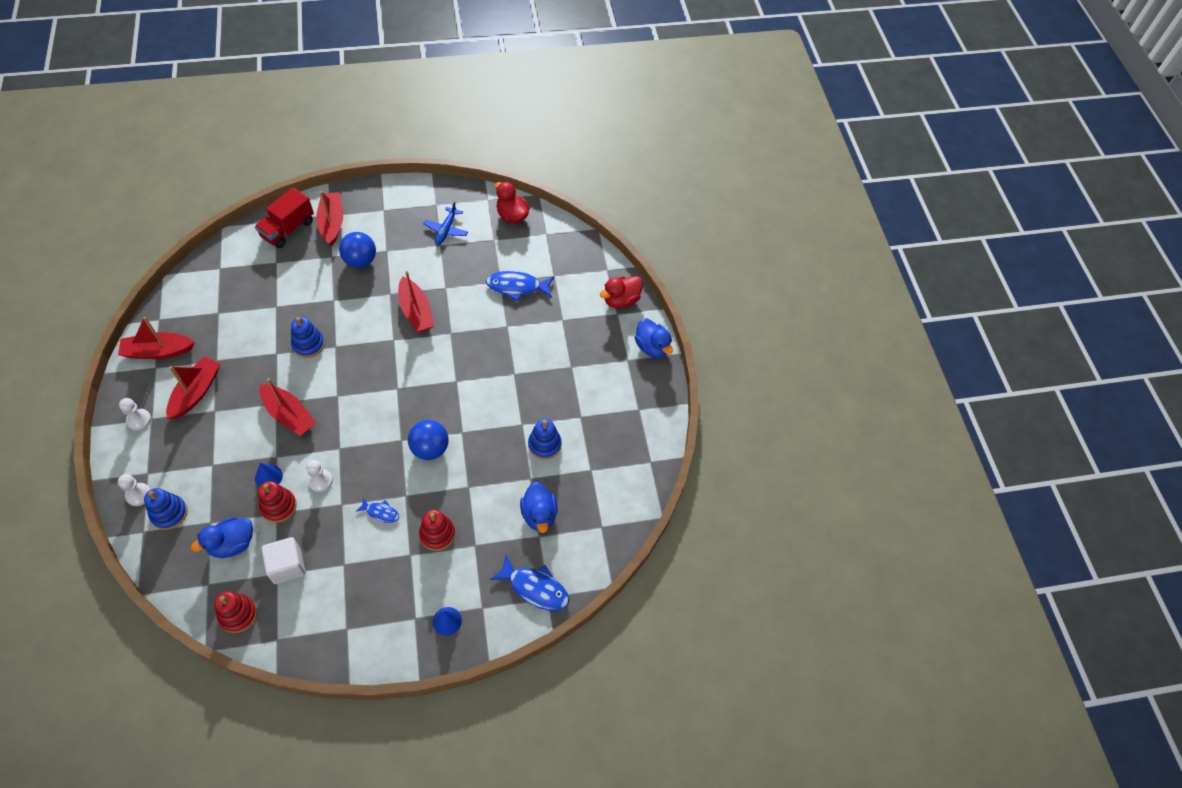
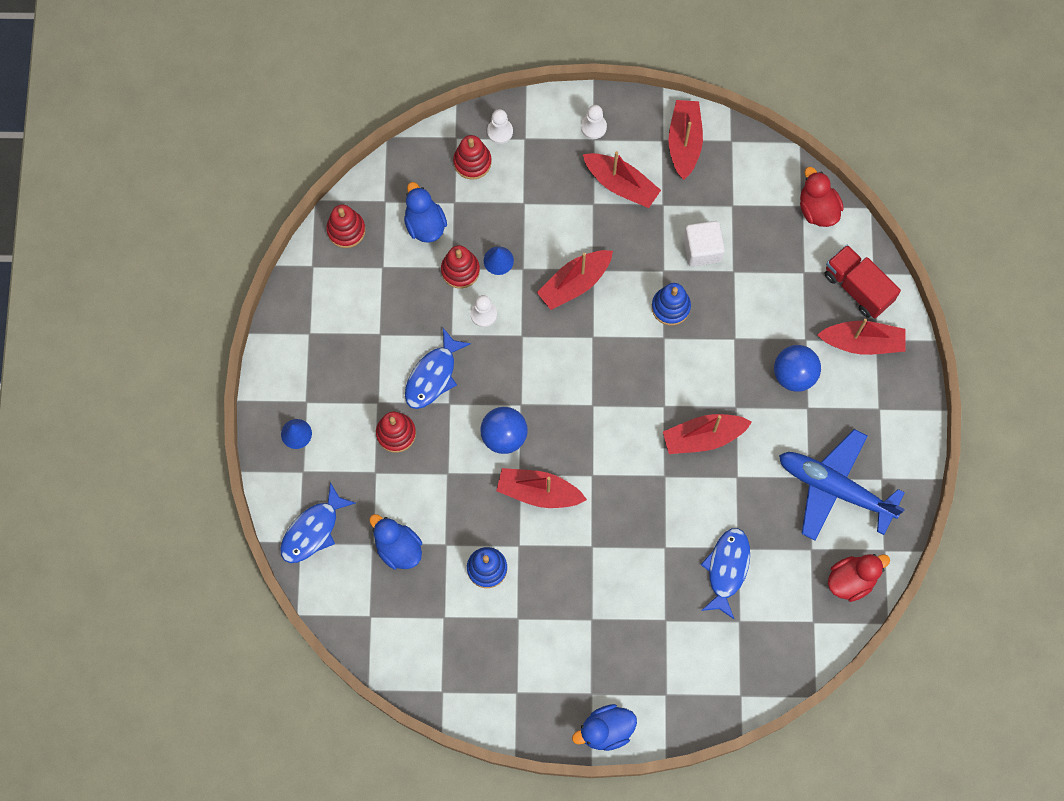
camera: 105 degrees right, 15 degrees up
(169, 513) = (472, 162): blue stacking toy -> red stacking toy
(287, 566) = (389, 278): white cube -> white cube (702, 249)
(381, 512) = (433, 376): blue fish -> blue fish, size x1.79
(446, 230) = (834, 488): blue plane -> blue plane, size x1.93
(475, 416) = (538, 492): none -> red boat
(539, 515) = (398, 548): blue duck -> blue duck turned 45 degrees clockwise
(621, 300) = (687, 704): red duck -> red duck (817, 209)

